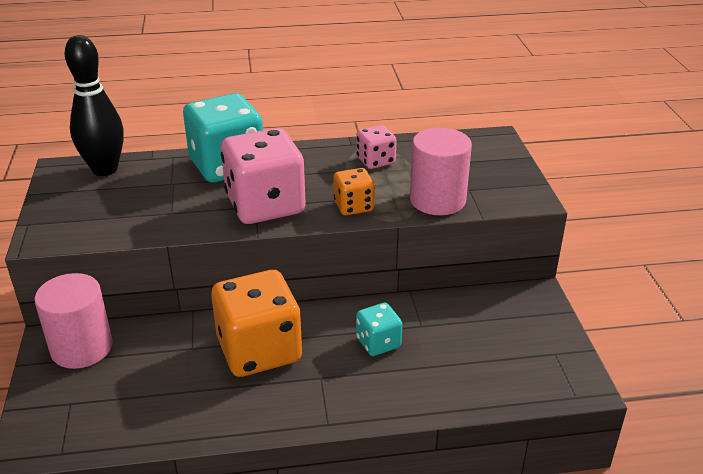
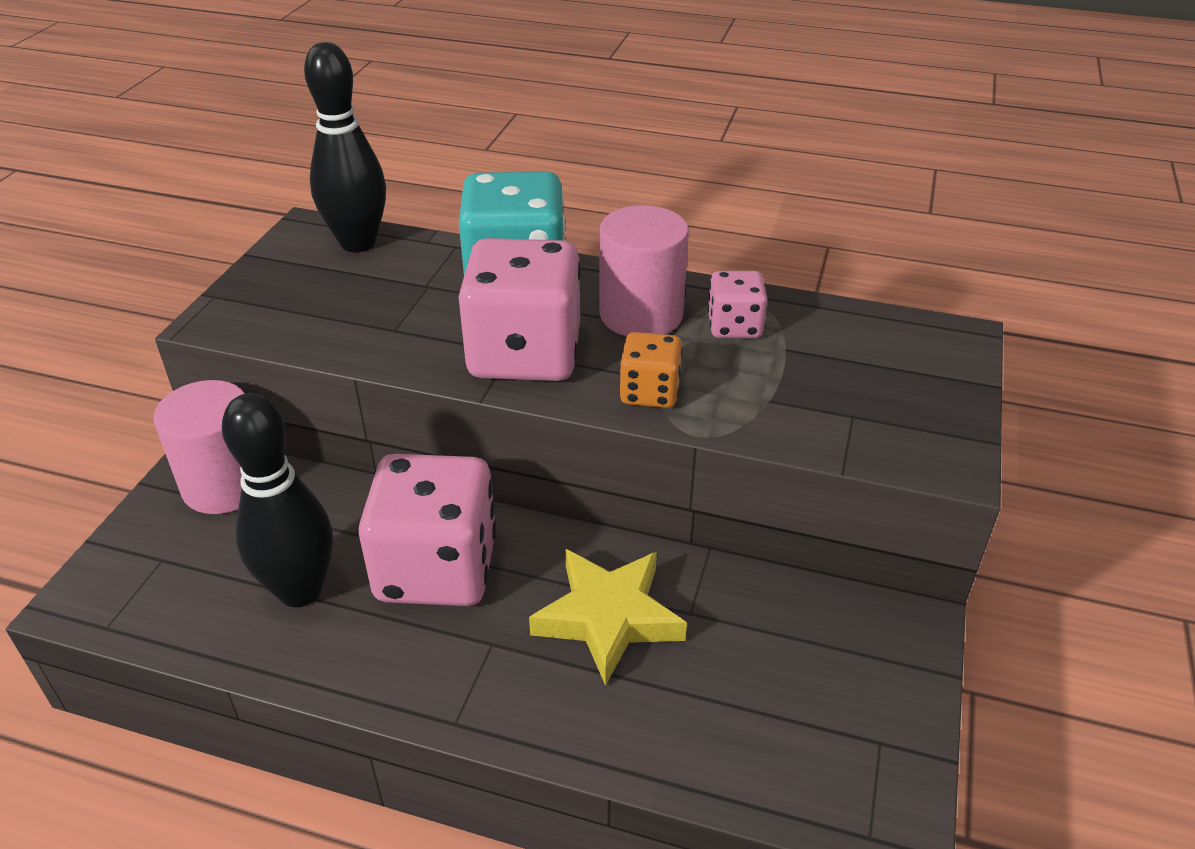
camera: 25 degrees right, 5 degrees up
(180, 389) = (300, 590): none -> black bowling pin
(259, 350) = (437, 568): orange dice -> pink dice
(378, 343) = (608, 618): turquoise dice -> yellow star
(437, 200) = (787, 419): pink cylinder -> pink cylinder (641, 314)

